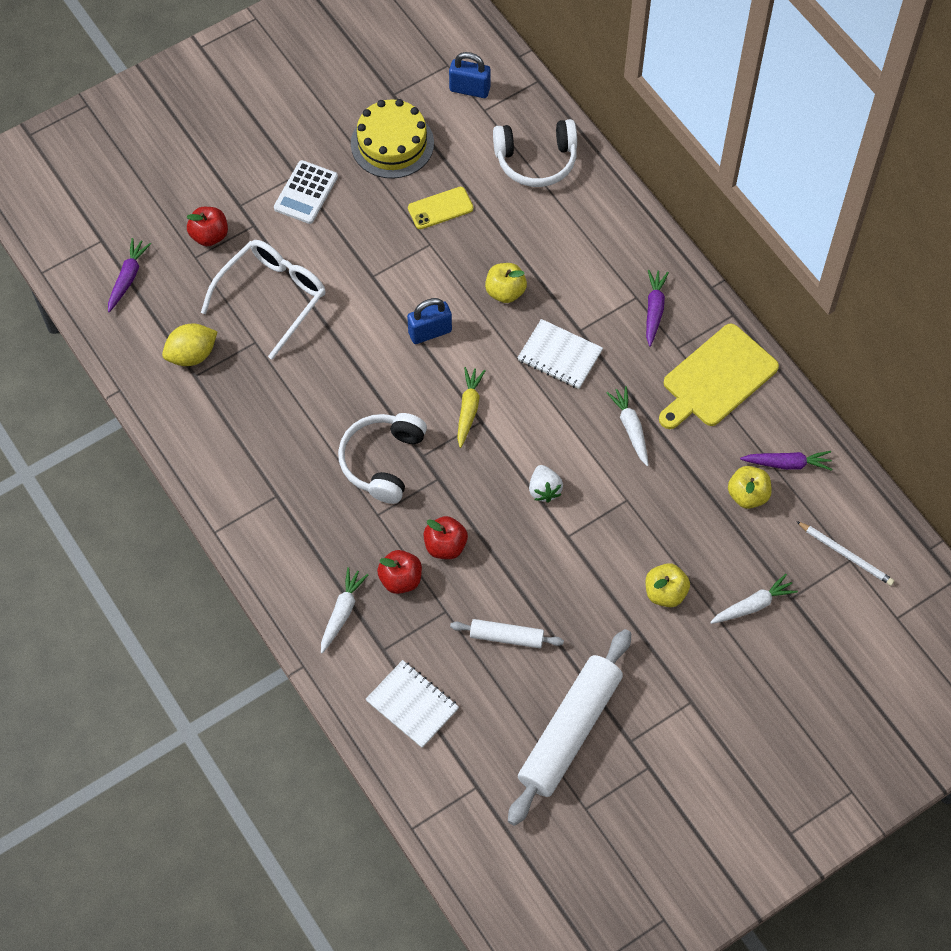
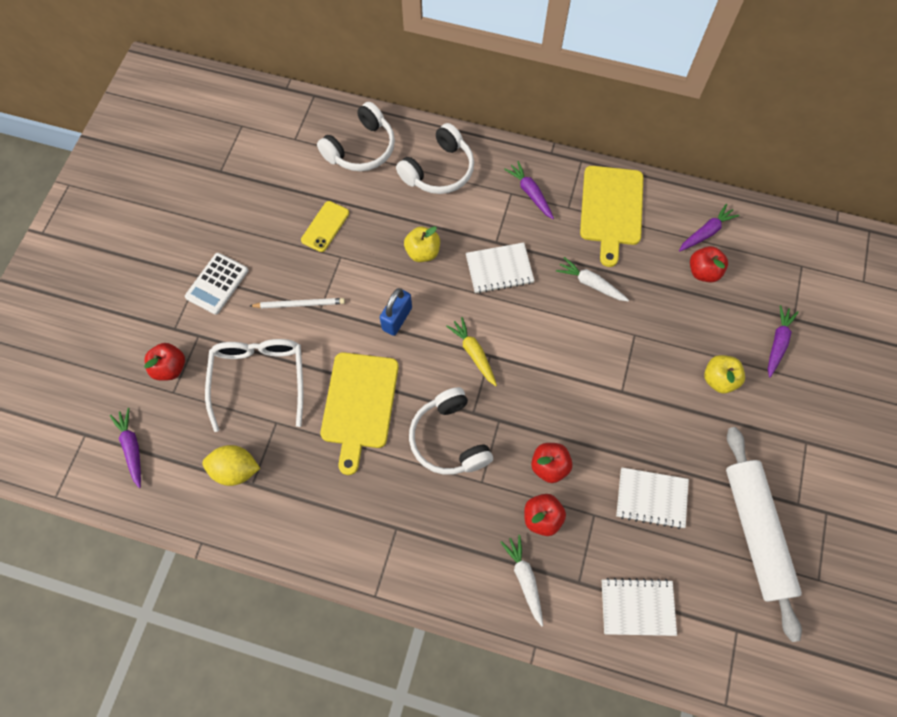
camera: 40 degrees left, 5 degrees up
(192, 355) = (235, 469): yellow lemon -> yellow lemon turned 75 degrees clockwise
(306, 192) = (217, 284): white calculator -> white calculator turned 45 degrees clockwise
(334, 378) = (359, 404): none -> yellow cutting board
(392, 143) = (250, 205): yellow cake -> none
(469, 89) = (272, 132): blue padlock -> none
(506, 637) = (651, 498): white rolling pin -> white notebook
(544, 490) = (576, 370): white strawberry -> none
(589, 230) = (439, 170): none -> white headphones
(747, 495) = (703, 272): yellow apple -> red apple
(753, 605) = (777, 343): white carrot -> purple carrot
(846, 555) = (796, 264): white pencil -> white pencil (299, 304)

